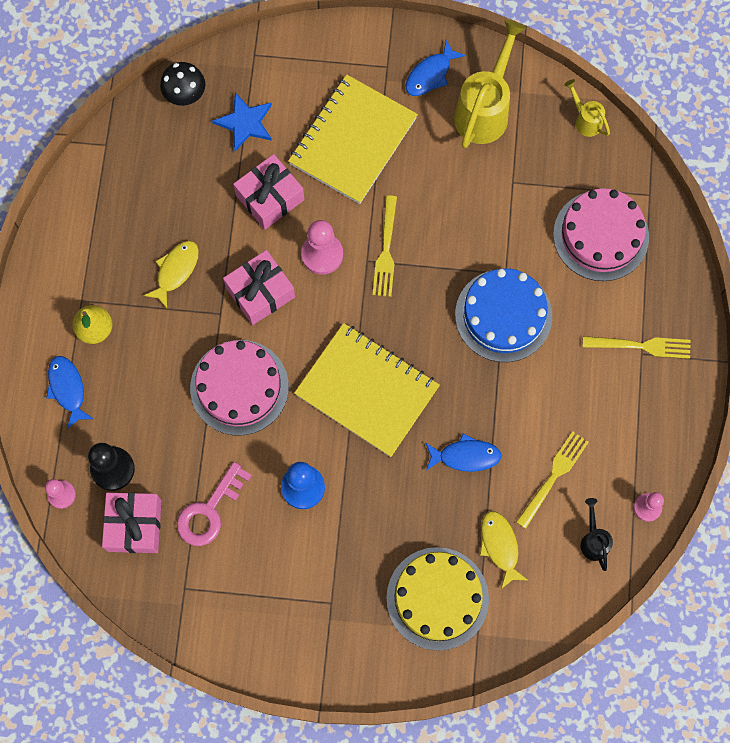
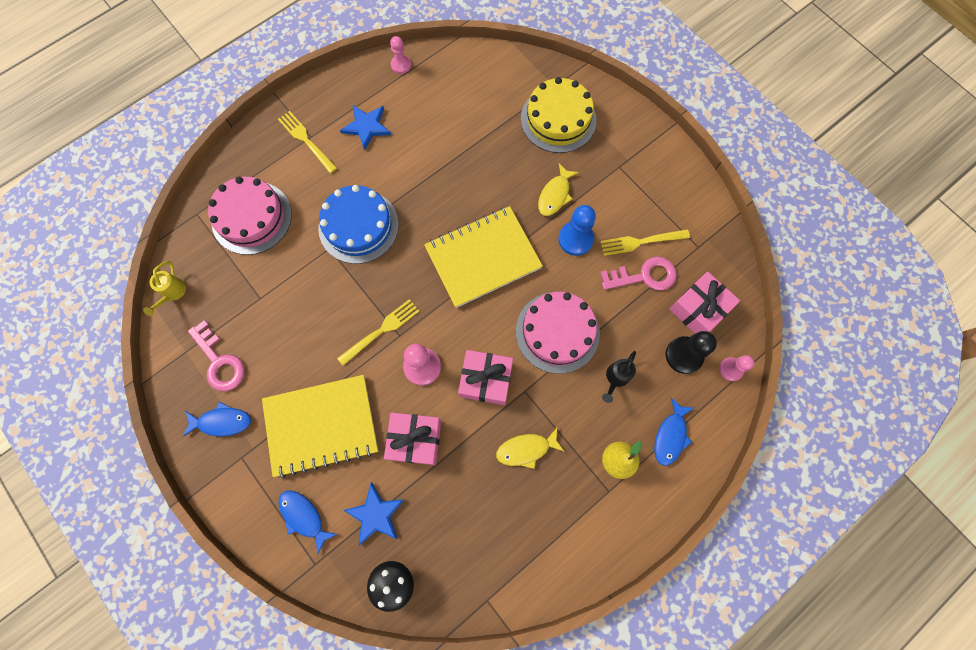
camera: 135 degrees left, 0 degrees up
(367, 391) = (483, 258): yellow notebook -> yellow notebook turned 75 degrees clockwise
(465, 456) = (466, 172): blue fish -> blue fish (304, 516)
(485, 110) = (219, 361): yellow watering can -> pink key
(500, 546) = (497, 114): yellow fish -> yellow fish (555, 195)
(553, 476) = (431, 121): yellow fork -> yellow fork (641, 242)
(593, 540) = (446, 75): black watering can -> black watering can (615, 378)
(604, 412) = (366, 127): none -> blue star

